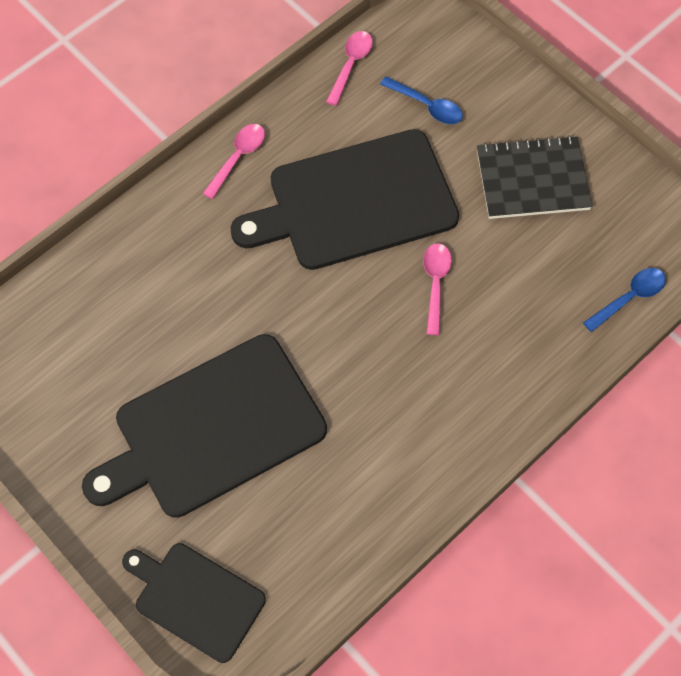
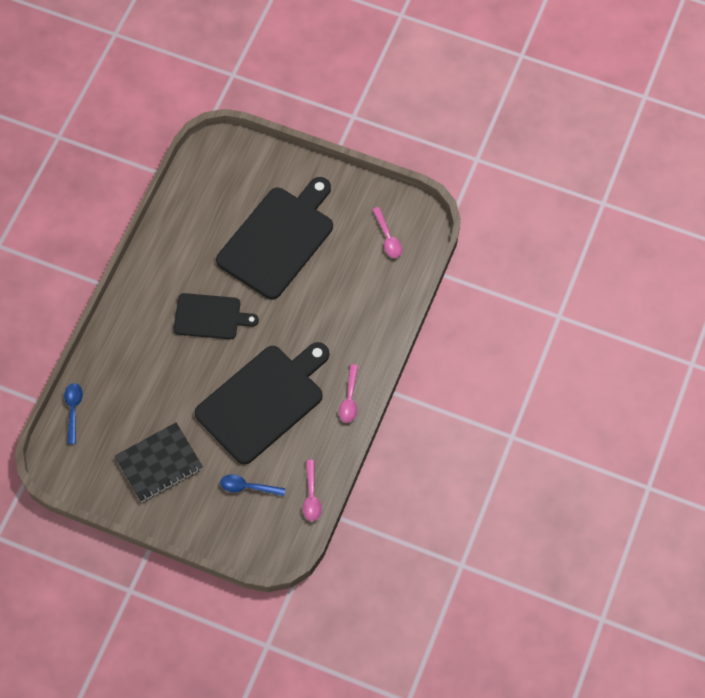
camera: 155 degrees right, 0 degrees up
(195, 599) = (243, 159): black cutting board -> black cutting board (210, 317)
(435, 284) = (192, 370): pink spoon -> pink spoon (388, 238)
(629, 298) = (73, 410): blue spoon -> blue spoon turned 150 degrees clockwise

